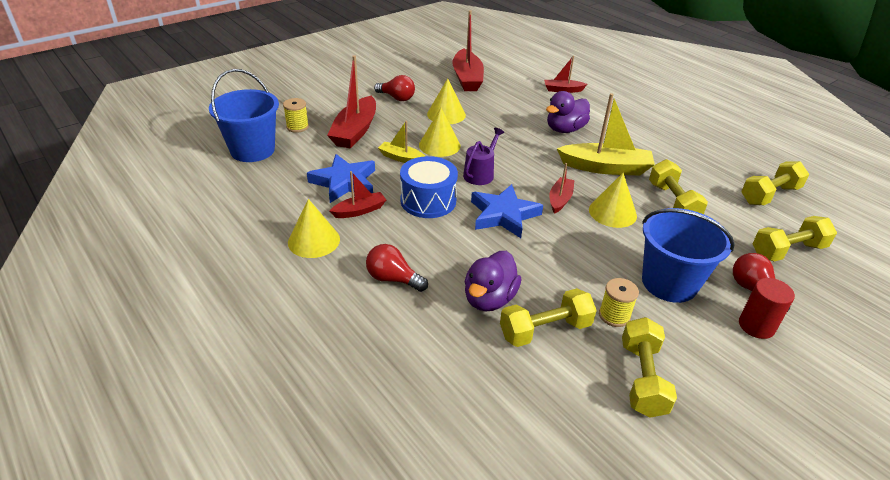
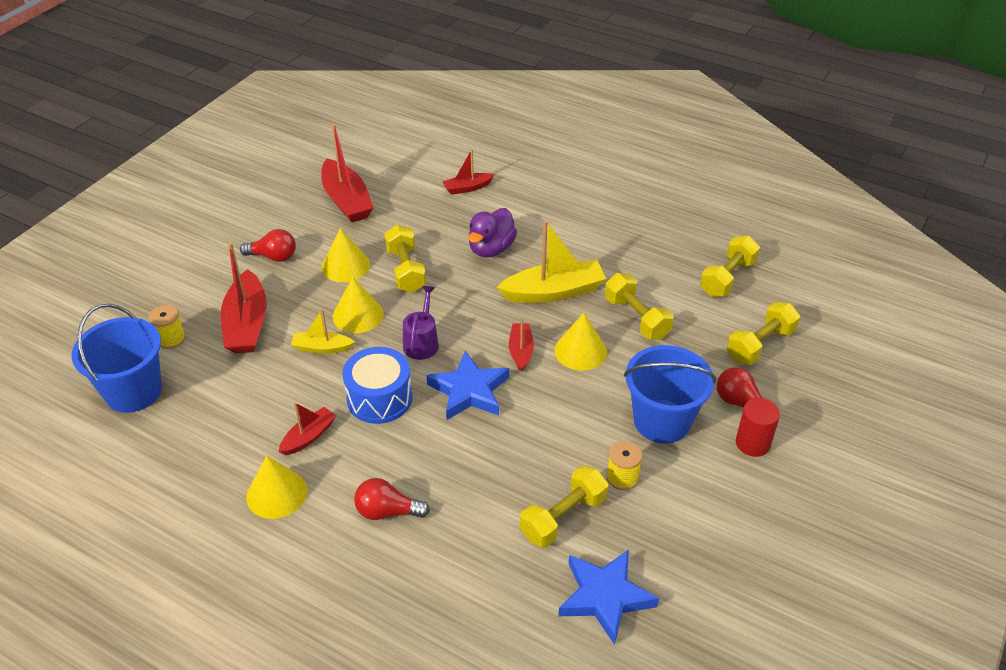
camera: 20 degrees left, 5 degrees up
(344, 182) = (271, 403): blue star -> blue star (605, 597)
(489, 299) = (496, 501): purple duck -> none
(642, 378) = (669, 537): yellow dumbbell -> yellow dumbbell (406, 270)

